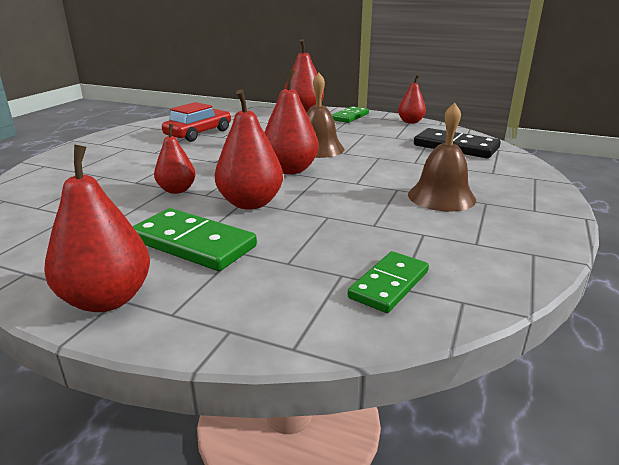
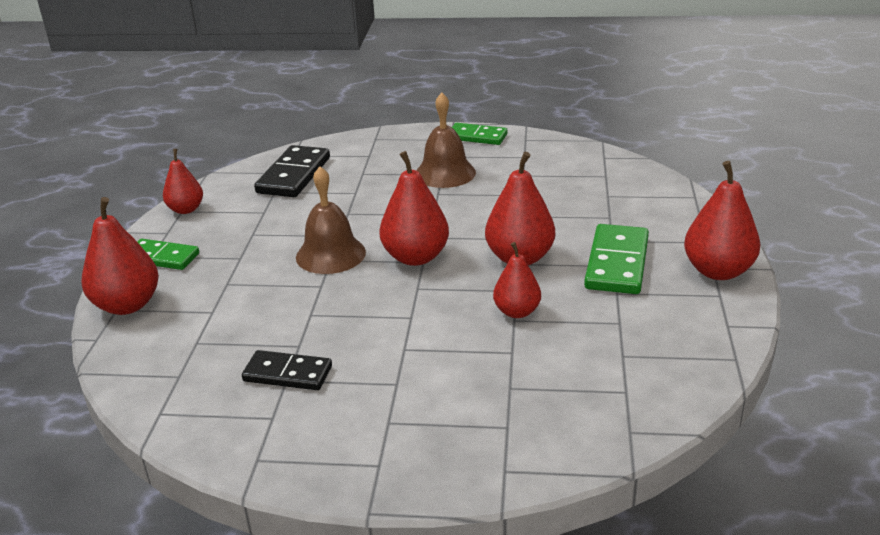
camera: 105 degrees left, 5 degrees up
(199, 133) = (287, 374): red car -> black domino
(389, 284) = (606, 179): green domino -> green domino (477, 137)

